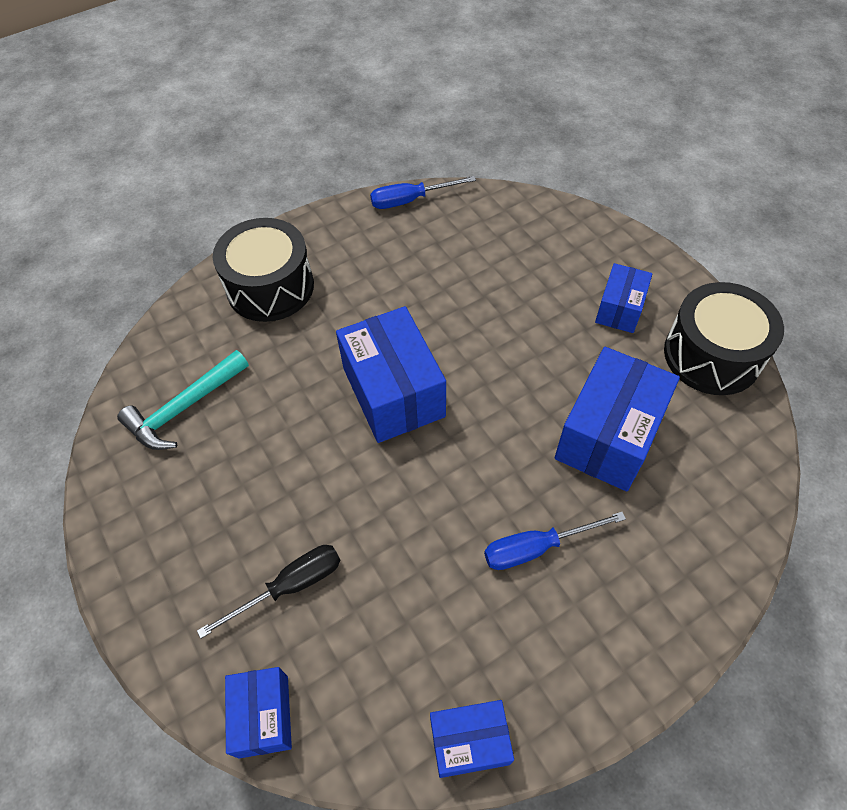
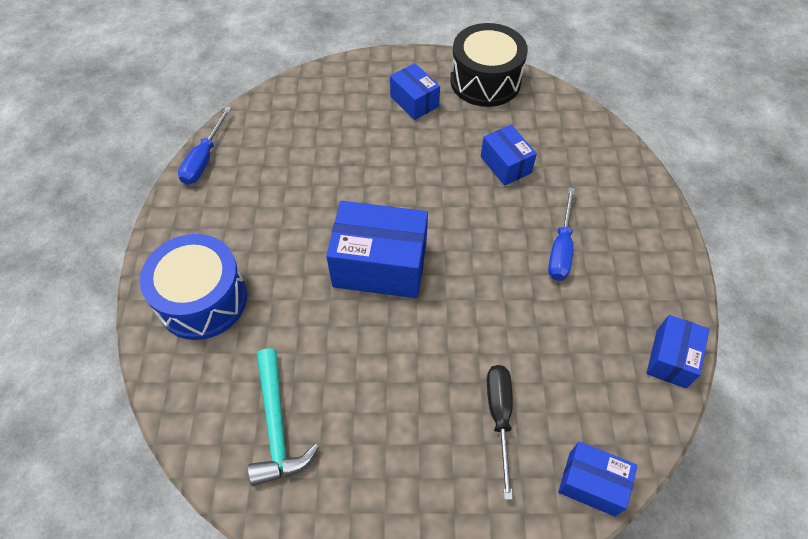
camera: 60 degrees left, 0 degrees up
(270, 287) = (202, 299): black drum -> blue drum
(608, 435) = (505, 165): blue box -> blue box, size x0.57

